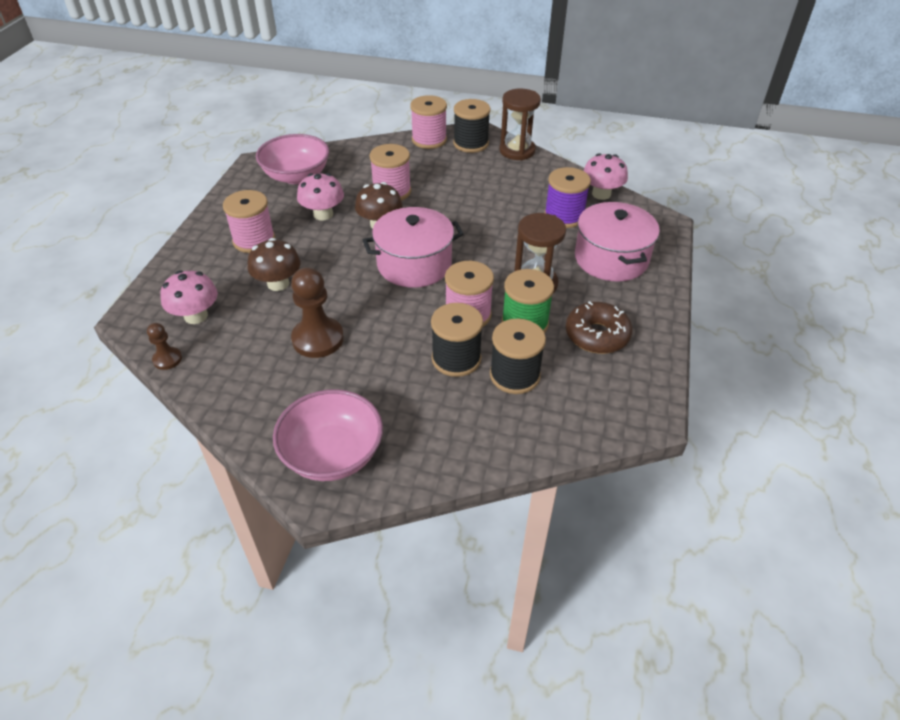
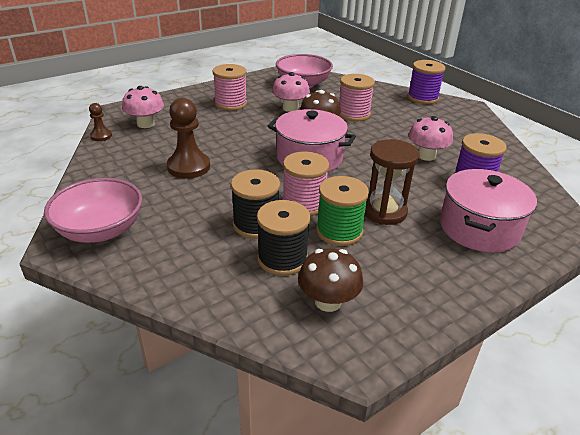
camera: 40 degrees right, 10 degrees down
(278, 283) = (211, 129): brown mushroom -> brown mushroom (328, 301)
(429, 140) = (422, 98): pink spool -> purple spool
(471, 143) = (453, 111): black spool -> none
(517, 151) = (487, 128): brown hourglass -> none
(597, 335) = (389, 272): brown donut -> none
(601, 194) = (530, 182): pink mushroom -> pink mushroom (426, 156)

